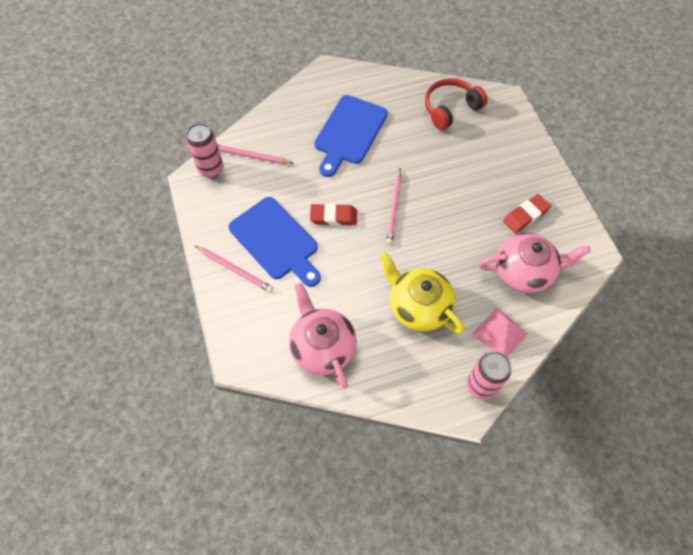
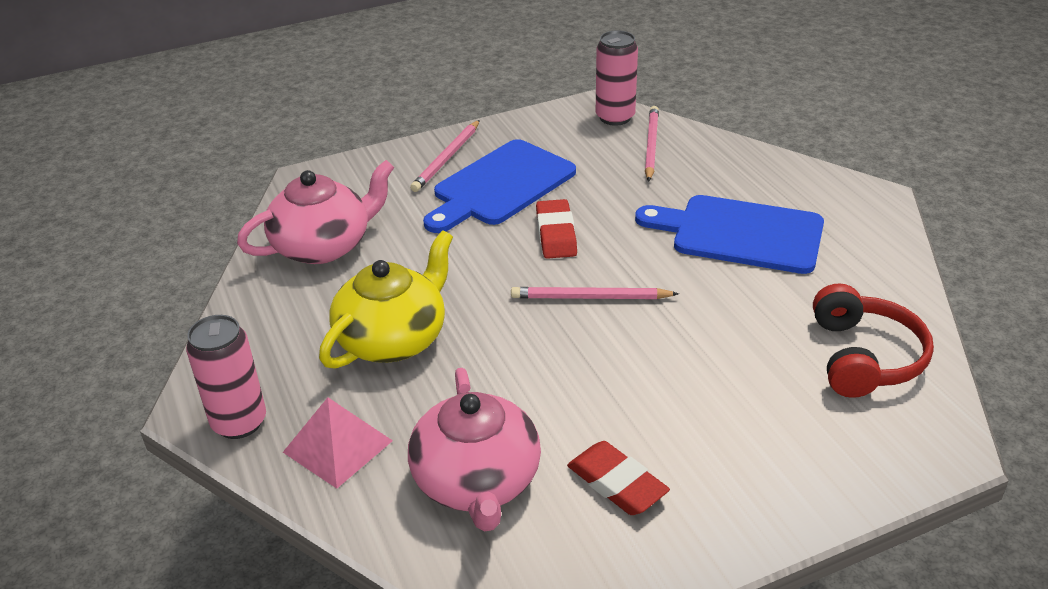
camera: 85 degrees right, 25 degrees down
(450, 109) = (864, 357): red headphones -> red headphones turned 45 degrees clockwise

